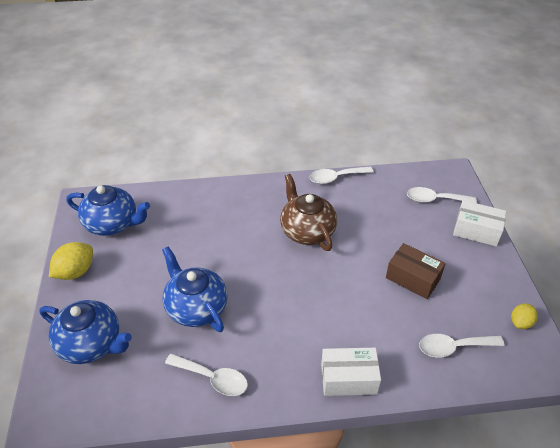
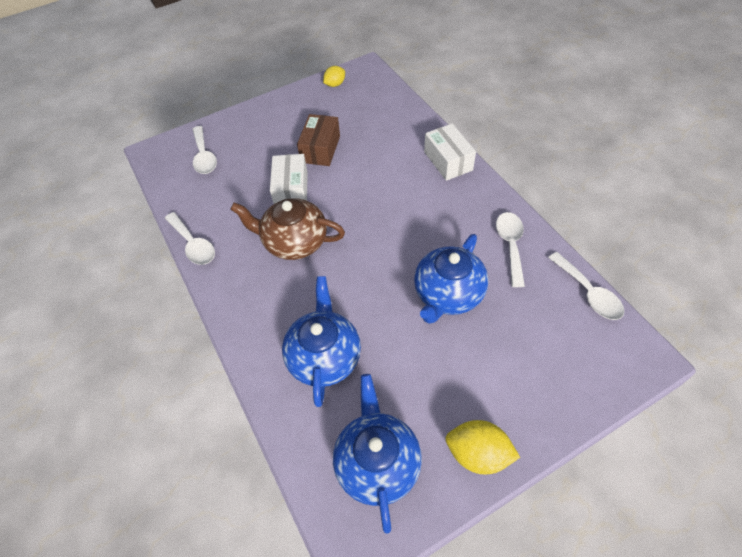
camera: 110 degrees left, 10 degrees up
(91, 344) = (550, 366): blue teapot -> blue teapot (324, 356)
(307, 231) = (294, 242): brown teapot -> brown teapot turned 60 degrees clockwise
(453, 347) = (380, 113): white spoon -> white spoon (588, 293)
(476, 231) = (240, 122): white box -> white box (291, 189)
(520, 322) = (335, 84): yellow lemon -> yellow lemon turned 60 degrees counterclockwise

